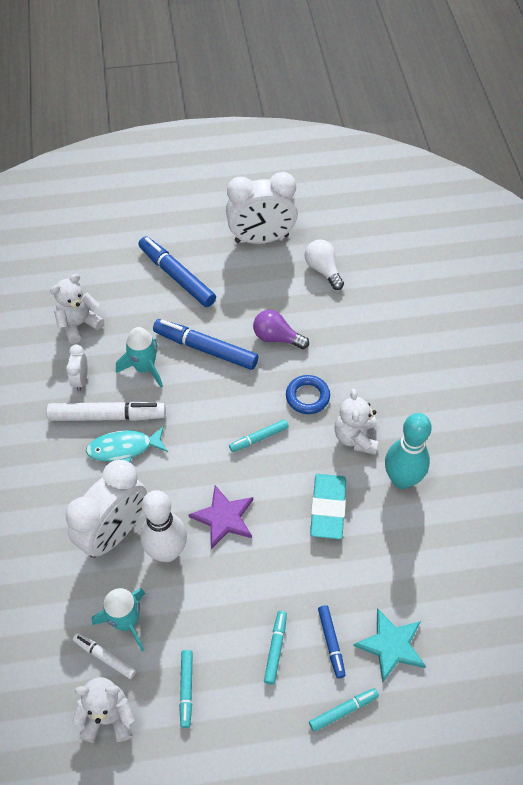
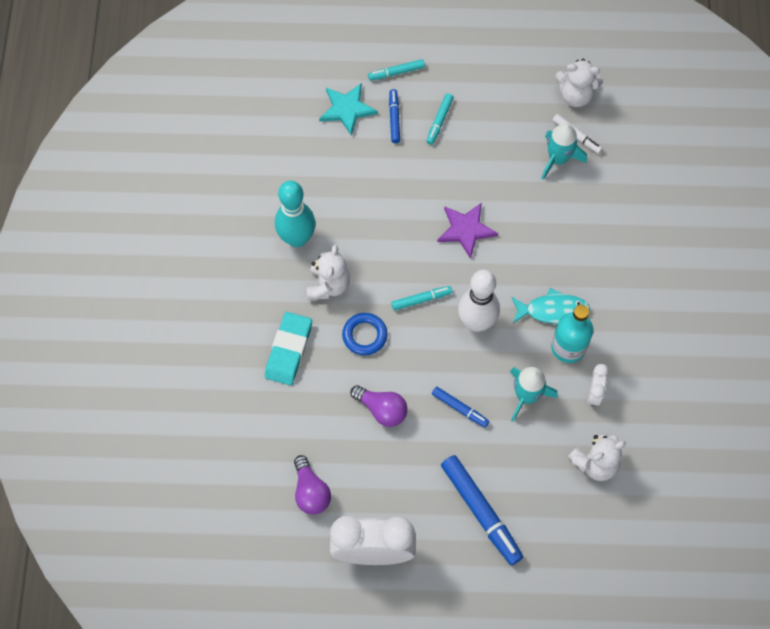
camera: 170 degrees left, 10 degrees up
(106, 416) = (568, 347): white marker -> turquoise bottle
(115, 533) = (564, 232): white clock -> none
(167, 552) = (519, 208): white bowling pin -> white bowling pin (476, 322)
(186, 689) = (513, 104): turquoise marker -> none
(206, 349) = (459, 408): blue marker -> blue marker, size x0.54
(323, 270) = (311, 492): white light bulb -> purple light bulb
(327, 508) = (371, 223): turquoise eraser -> turquoise eraser (289, 350)

